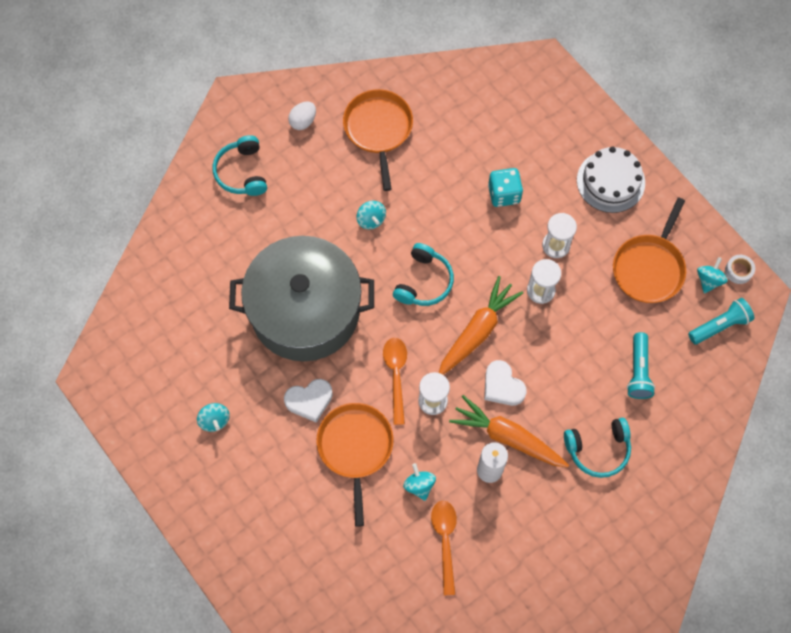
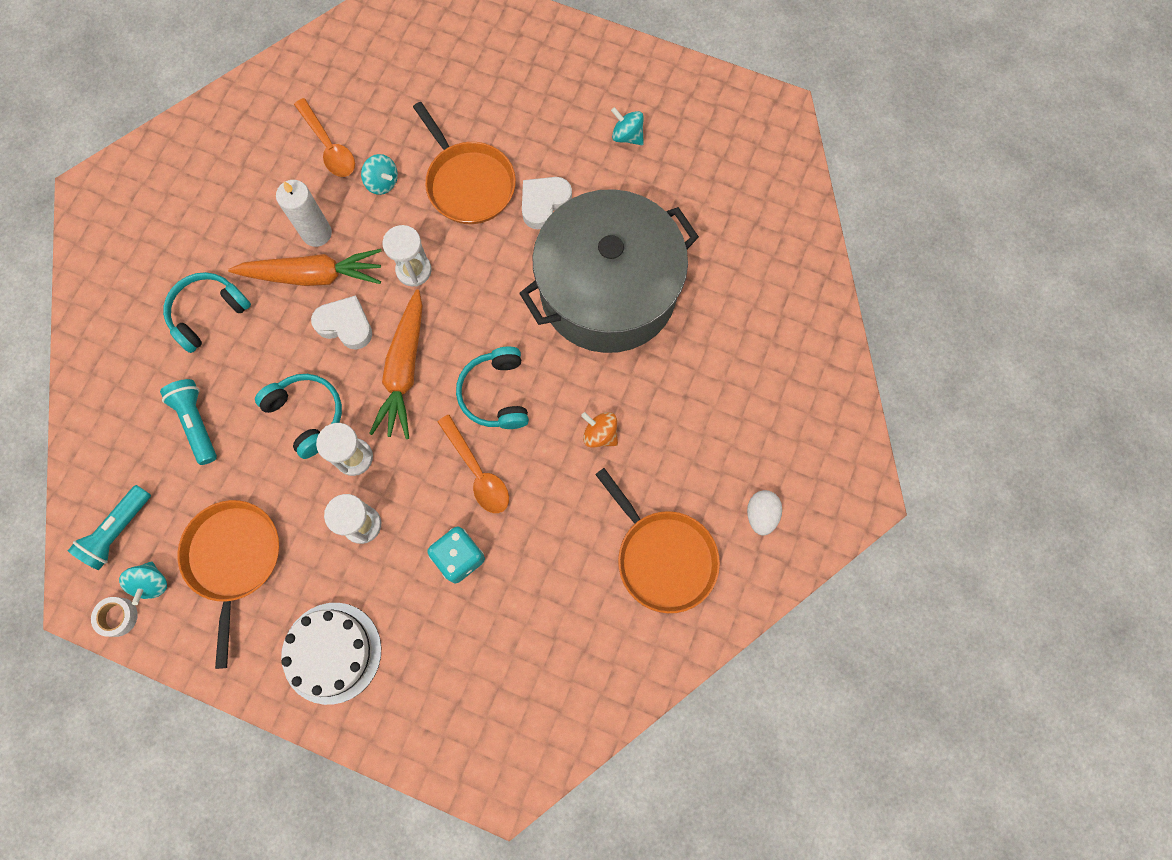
camera: 150 degrees right, 5 degrees up
(242, 172) = (786, 408): turquoise headphones -> turquoise headphones (307, 415)
(371, 220) = (600, 434): turquoise spinning top -> orange spinning top
(396, 375) = (468, 275): orange spoon -> orange spoon (477, 472)

